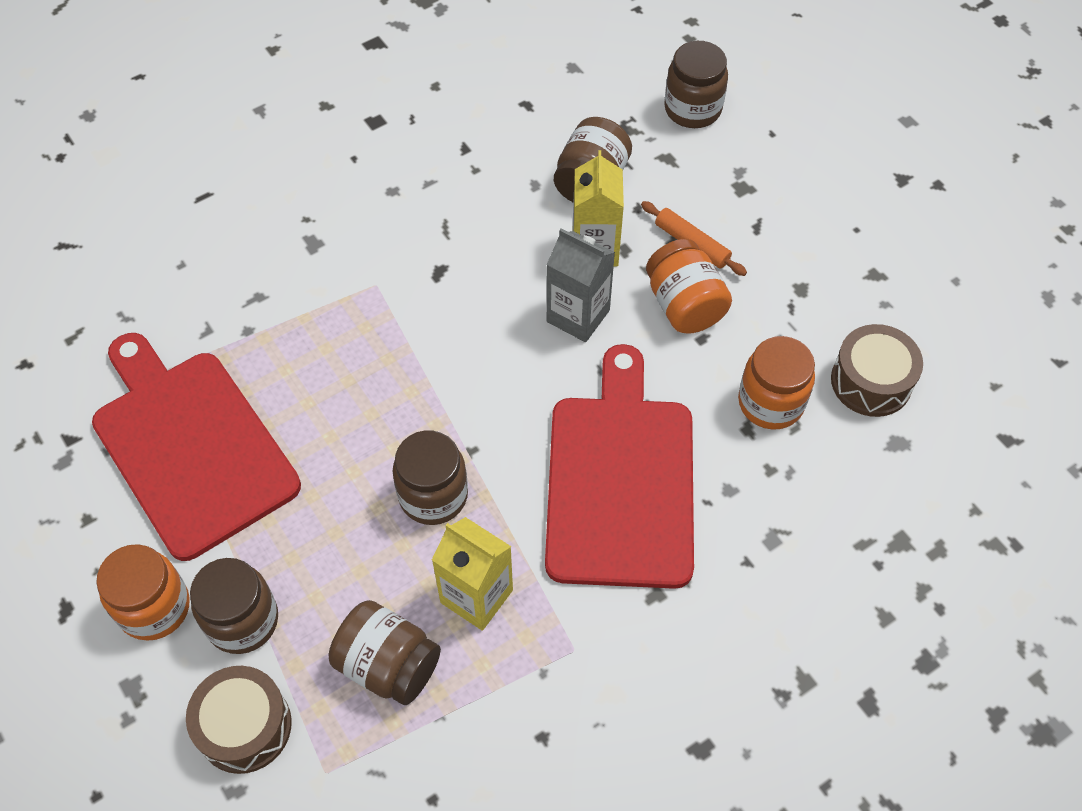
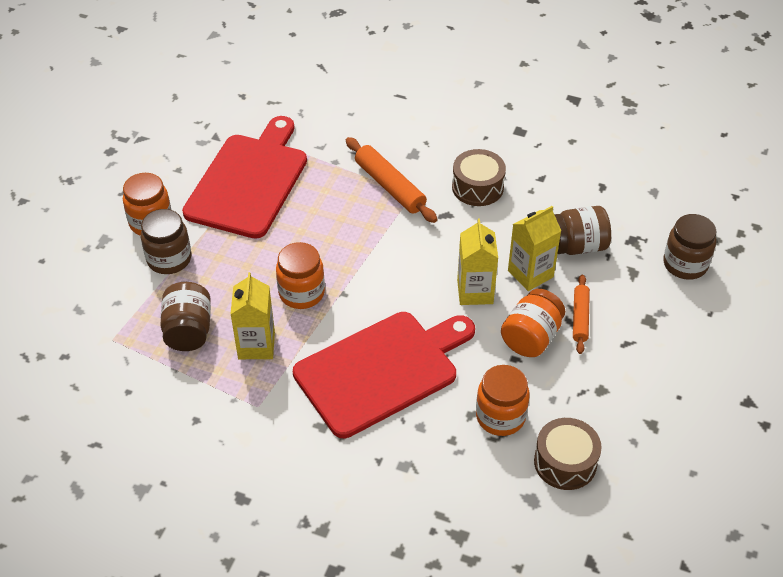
camera: 55 degrees right, 10 degrees down
(244, 726) = (114, 293): brown drum -> brown drum (477, 187)
(343, 298) = (390, 186): none -> orange rolling pin
(433, 495) = (301, 293): brown jar -> orange jar
(578, 316) = (475, 292): grey carton -> yellow carton

